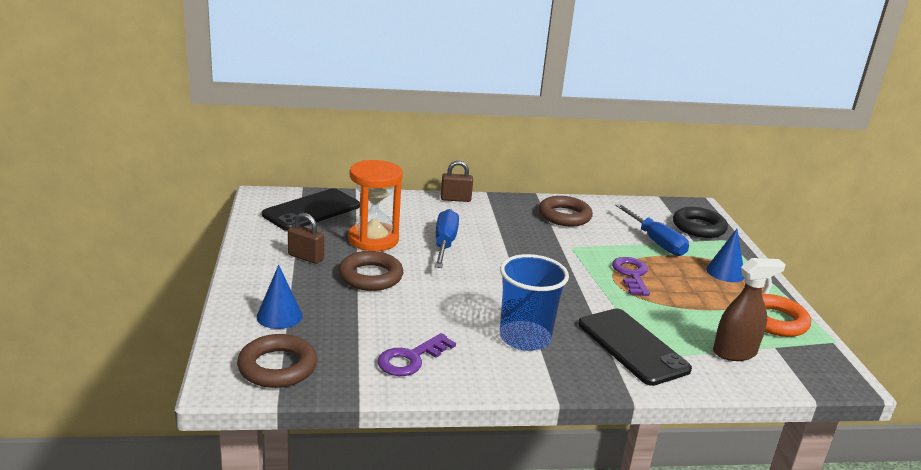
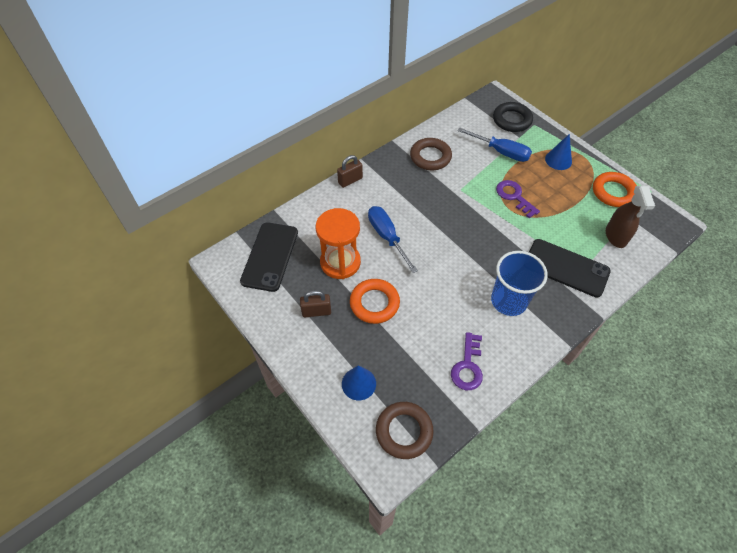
camera: 30 degrees left, 30 degrees up
(370, 276) = (374, 303): brown ring -> orange ring
(735, 352) = (615, 236): brown spray bottle -> brown spray bottle turned 135 degrees clockwise

